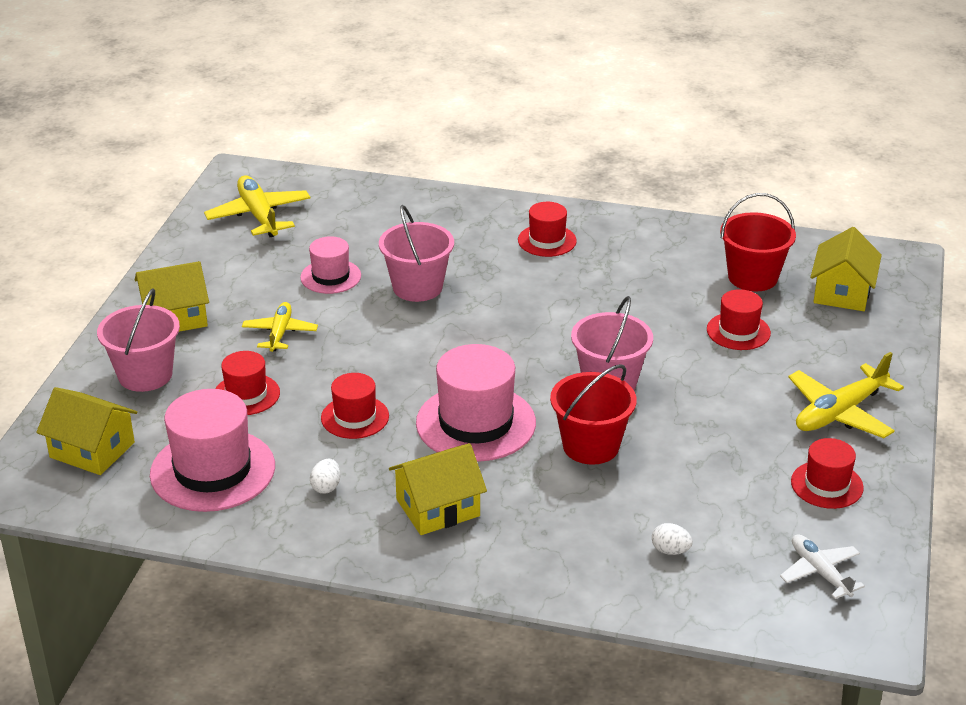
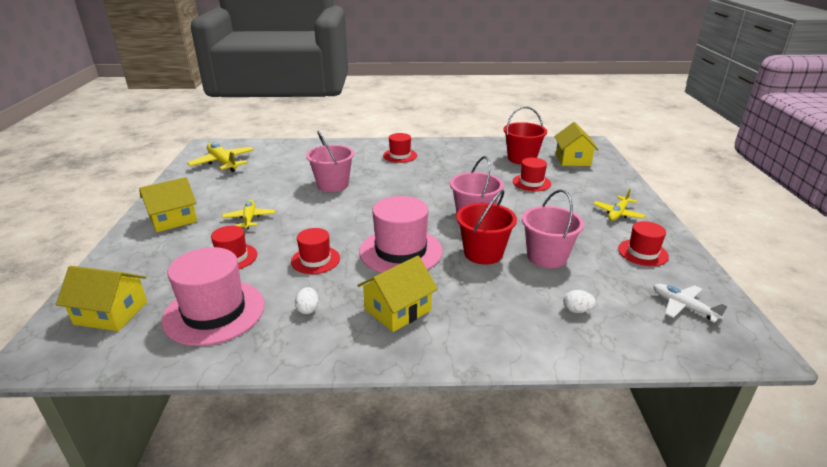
camera: 15 degrees left, 5 degrees down
(145, 375) = (153, 256): pink bucket -> pink bucket (546, 257)
(330, 276) = (276, 186): pink hat -> none
(839, 413) = (618, 213): yellow plane -> yellow plane, size x0.64

